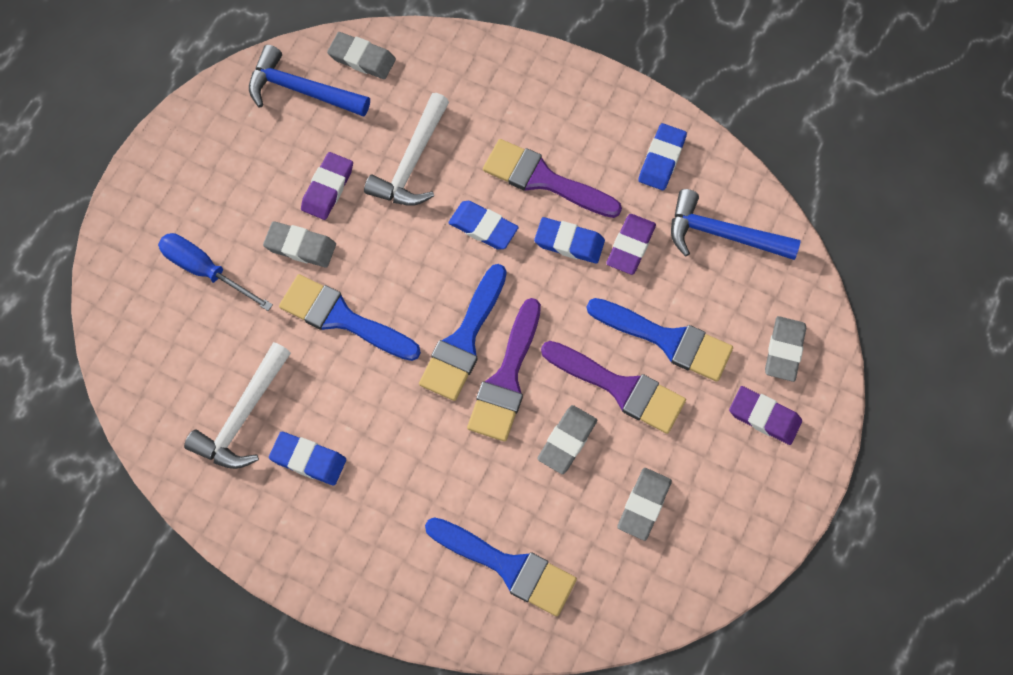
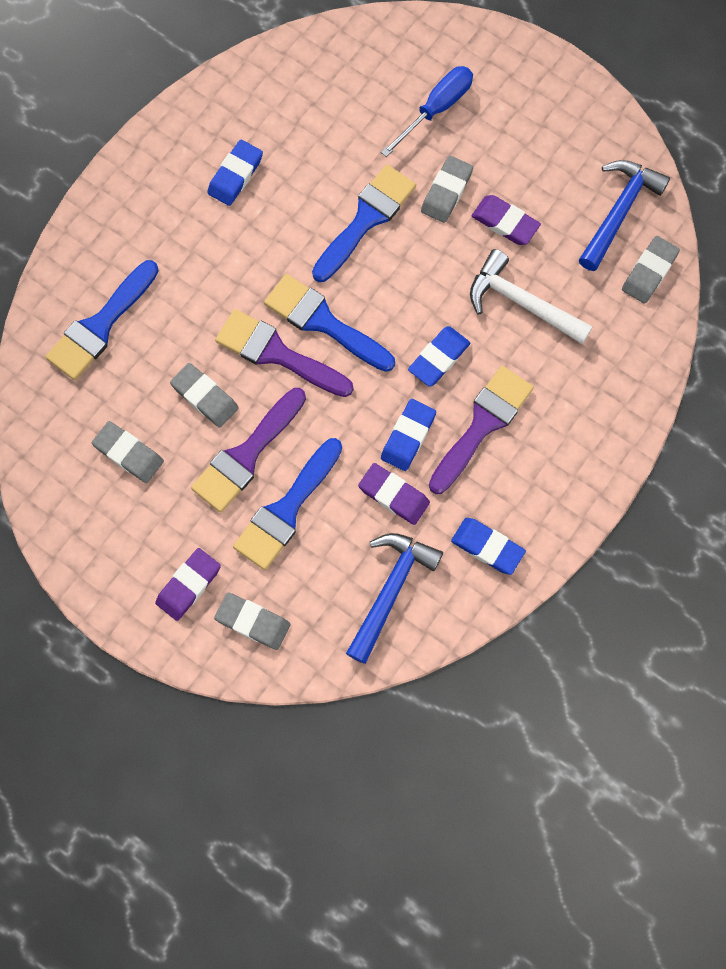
camera: 100 degrees right, 5 degrees up
(243, 416) = (287, 127): white hammer -> none

